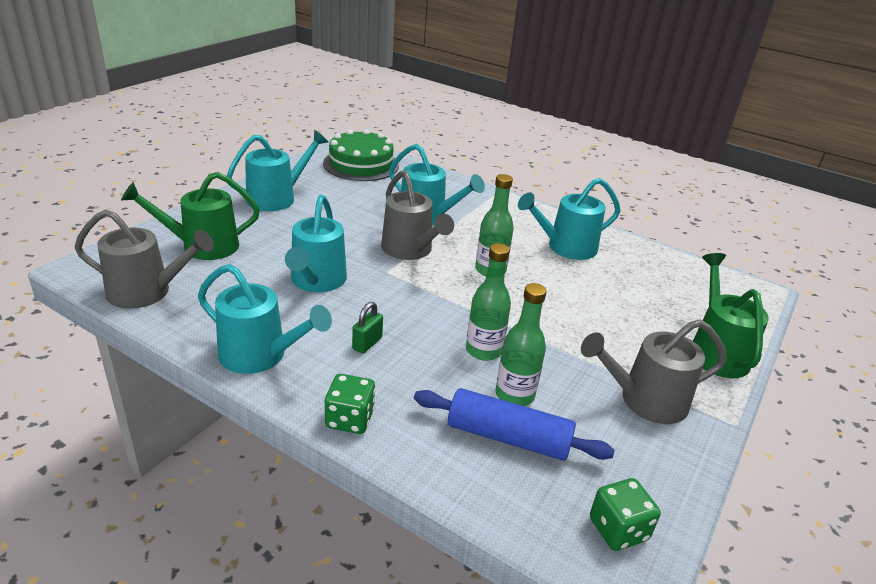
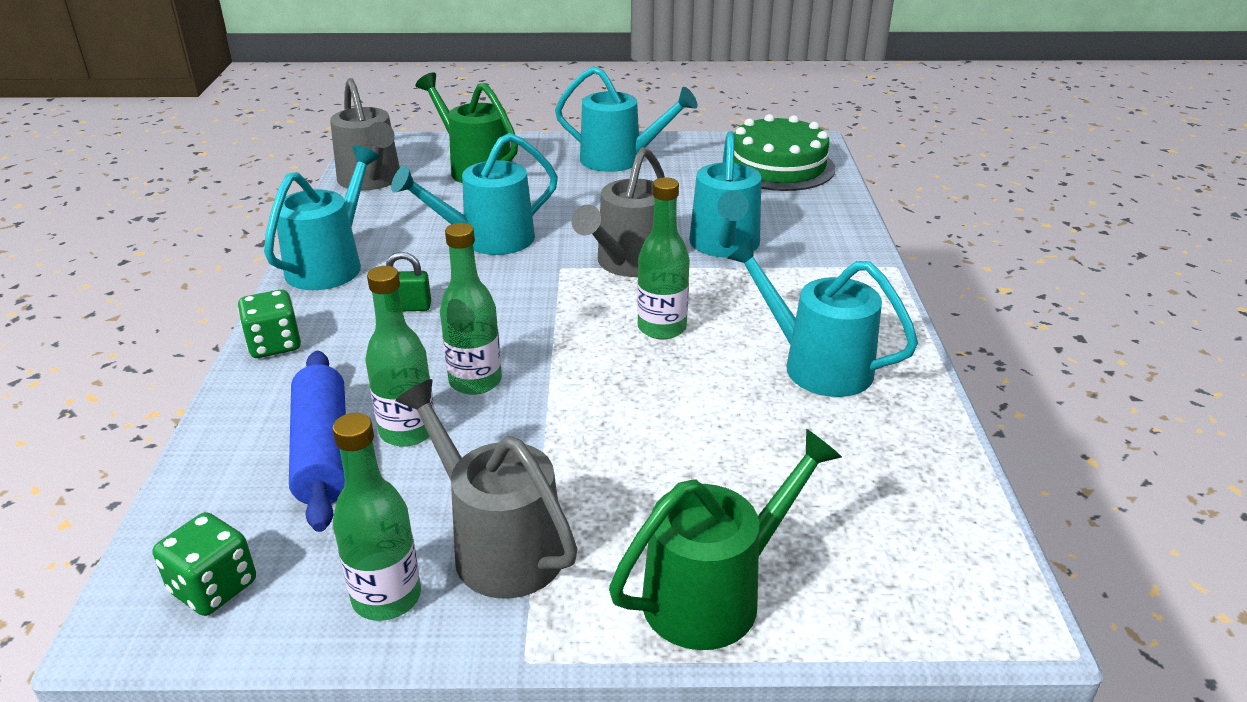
camera: 60 degrees right, 0 degrees up
(261, 356) = (331, 264): turquoise watering can -> turquoise watering can turned 150 degrees counterclockwise
(666, 456) = (387, 597): none -> green bottle

